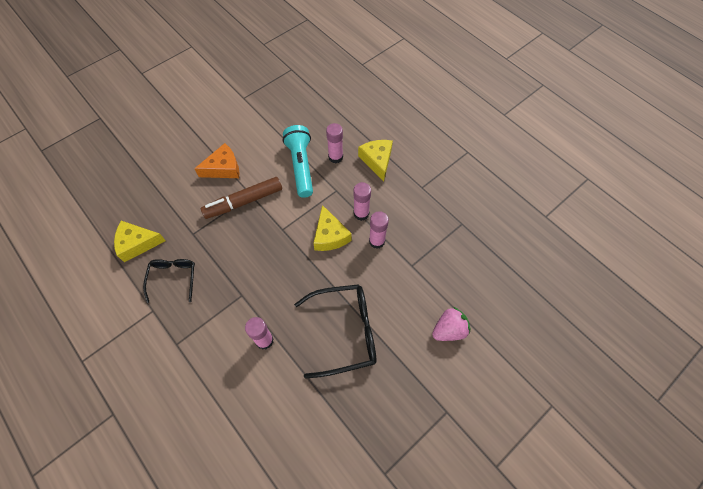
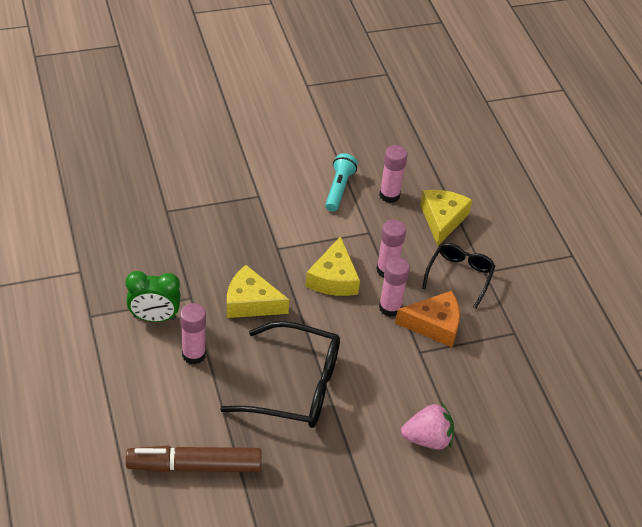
camera: 20 degrees right, 15 degrees down
(137, 243) = (97, 196): yellow cheese -> yellow cheese (250, 302)
(173, 278) = (120, 248): black glasses -> black glasses (459, 276)
(223, 168) = (240, 155): orange cheese -> orange cheese (434, 325)
(223, 323) = (154, 317): none -> green clock
(244, 202) = (246, 200): brown marker -> brown marker (194, 466)
(301, 166) = (339, 189): turquoise flashlight -> turquoise flashlight, size x0.63

